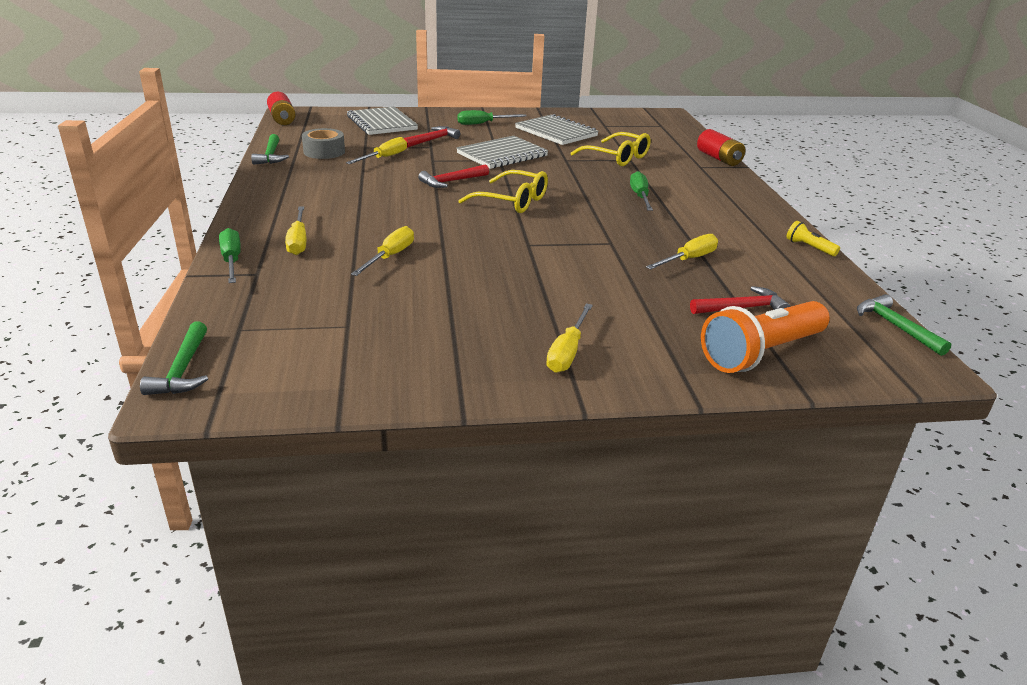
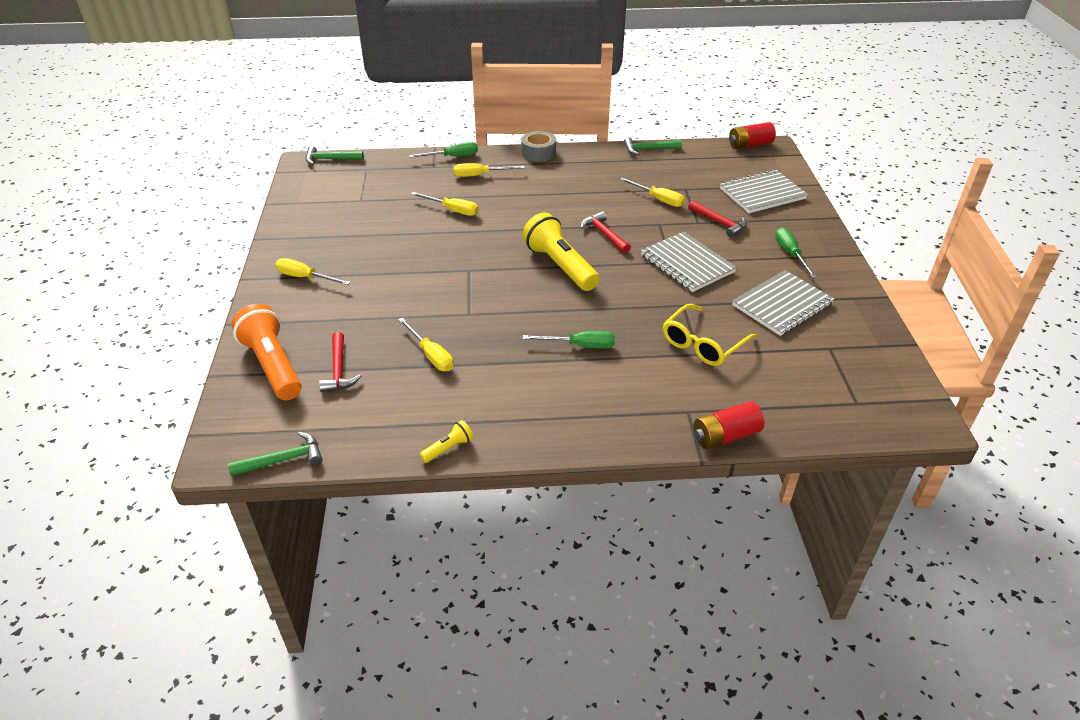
camera: 95 degrees right, 10 degrees up
(324, 152) = (666, 171): grey tape -> grey tape (538, 153)
(512, 201) = (560, 265): yellow glasses -> yellow flashlight

